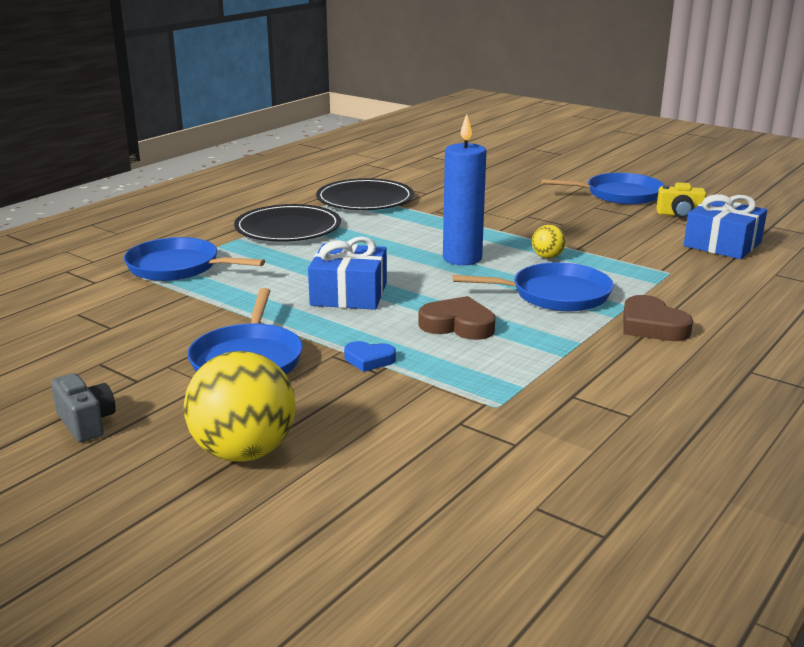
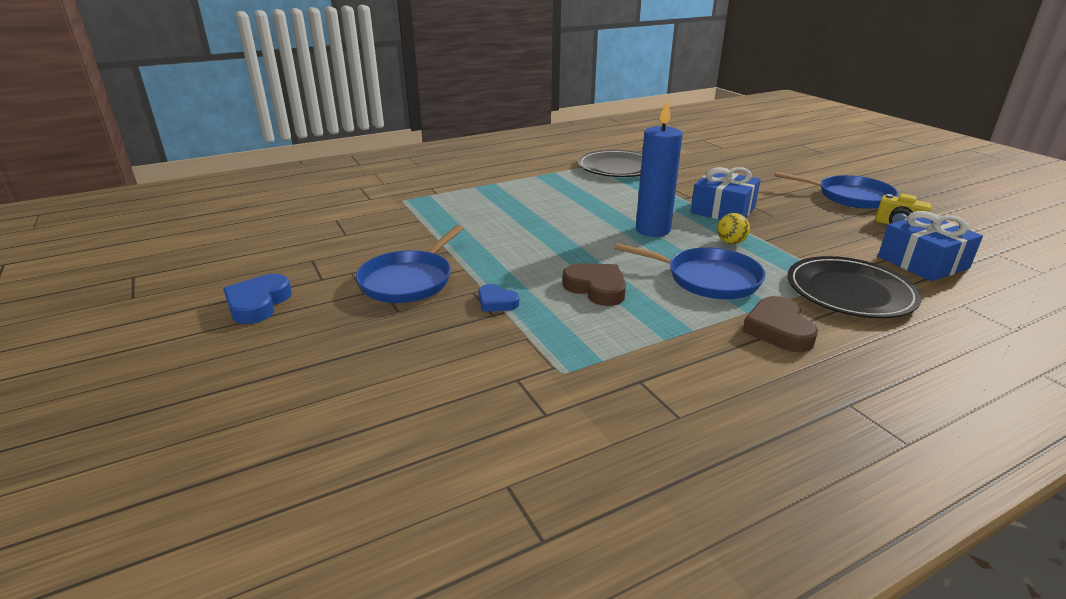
camera: 25 degrees right, 5 degrees up
(86, 423) = (258, 303): grey camera -> blue heart
(177, 267) = (432, 197): blue pan -> none
(244, 452) = (332, 357): yellow ball -> none
(288, 228) = (537, 181): black plate -> black plate (850, 291)
(349, 294) = (533, 242): blue gift -> blue gift (723, 210)

